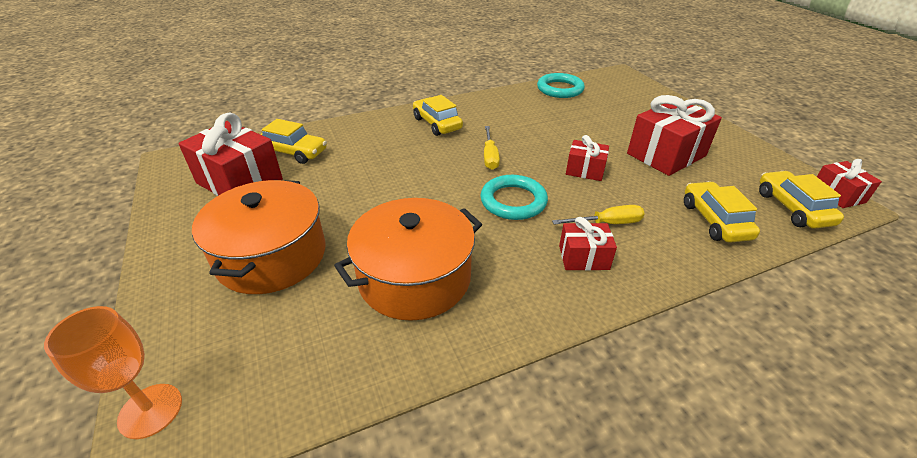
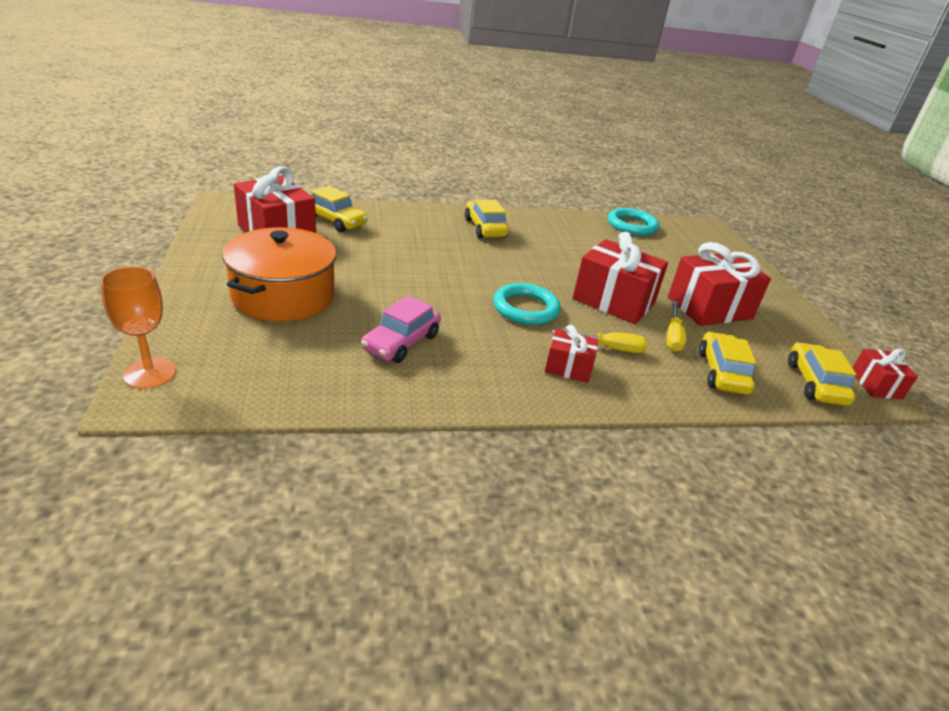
camera: 10 degrees right, 5 degrees down
(414, 277) = (401, 342): orange pot -> pink car
(490, 156) = (523, 267): yellow screwdriver -> yellow screwdriver (673, 336)
(585, 170) = (613, 301): red gift -> red gift, size x1.84

